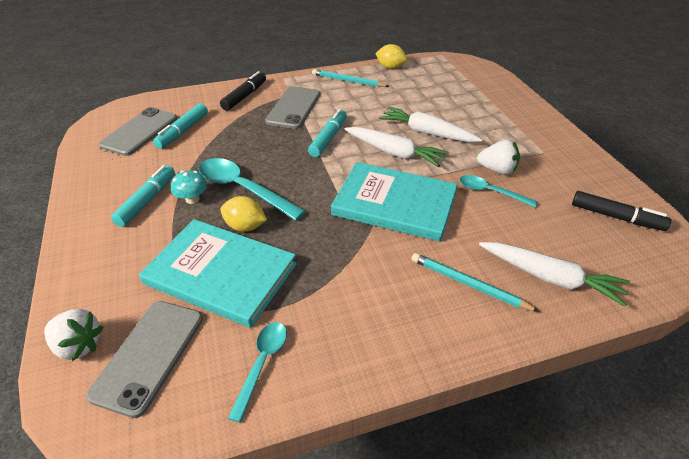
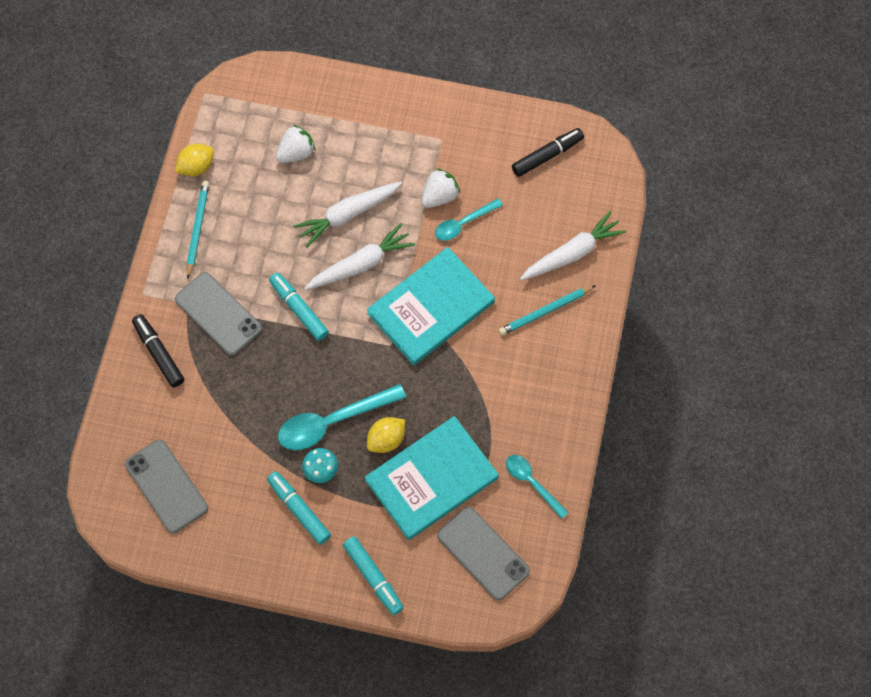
camera: 60 degrees left, 25 degrees up
(78, 345) = (446, 598): white strawberry -> white strawberry (296, 153)
(182, 131) = (194, 443): turquoise marker -> turquoise marker (373, 577)
(348, 81) = (197, 229): turquoise pencil -> turquoise pencil turned 135 degrees clockwise

